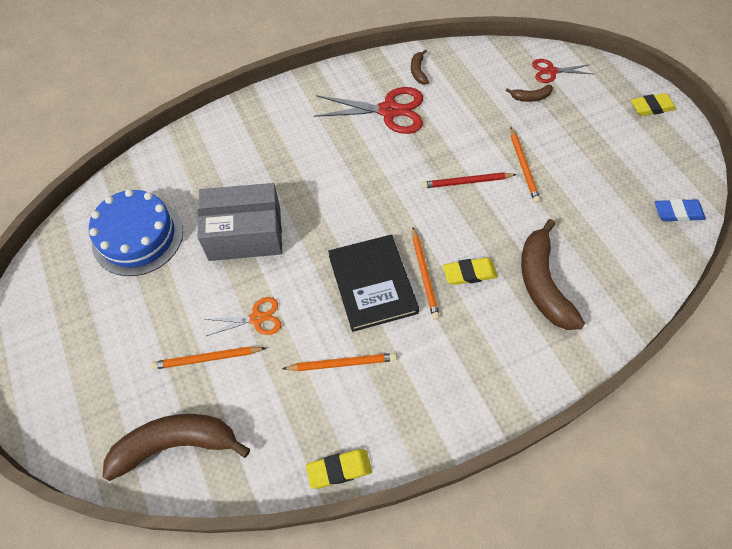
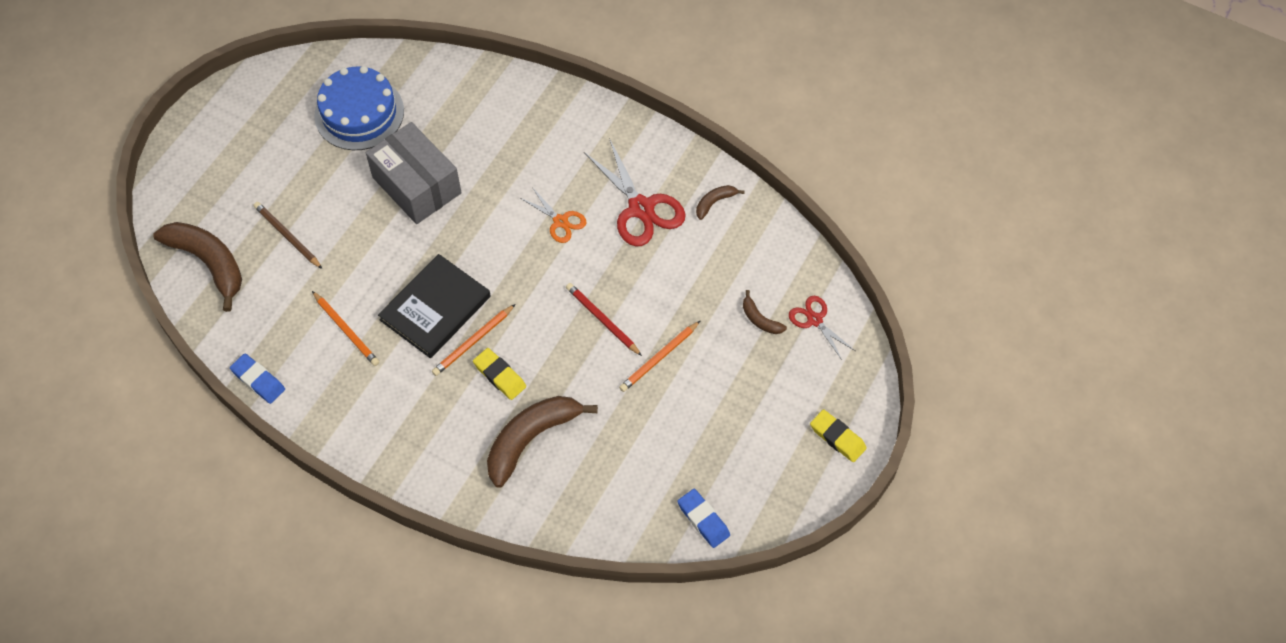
camera: 55 degrees right, 0 degrees up
(207, 359) = (287, 236): orange pencil -> brown pencil
(257, 318) = (344, 246): orange scissors -> orange scissors (560, 222)
(339, 469) = (258, 380): yellow eraser -> blue eraser

